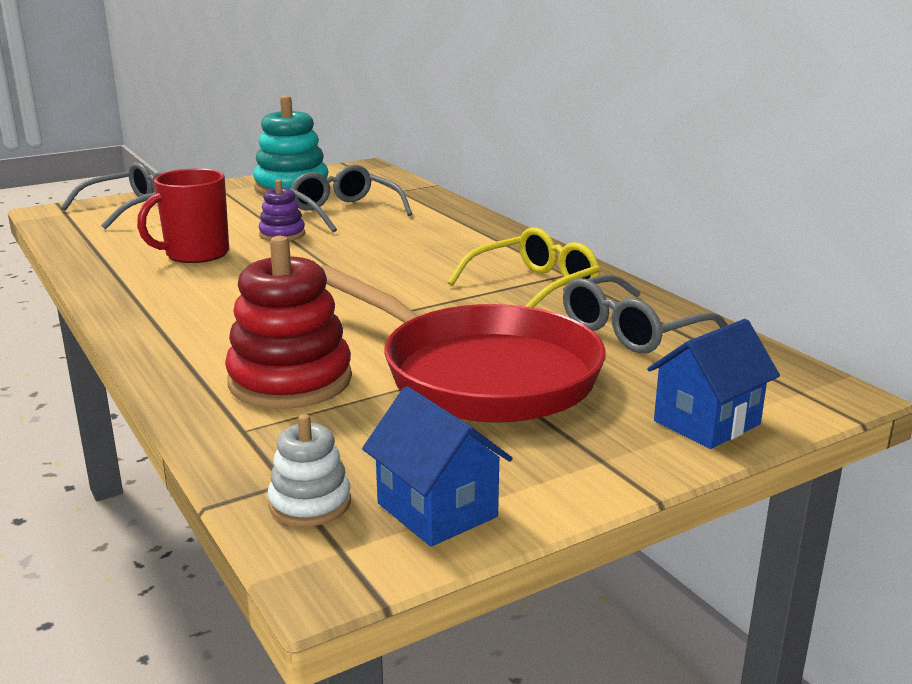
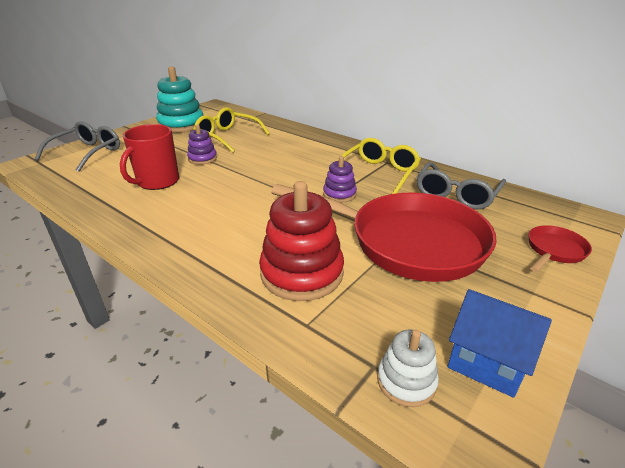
camera: 20 degrees left, 10 degrees up
(345, 211) = (227, 137): grey glasses -> yellow glasses
(440, 304) = (339, 194): none -> purple stacking toy
(707, 422) = (554, 250): blue house -> red pan

